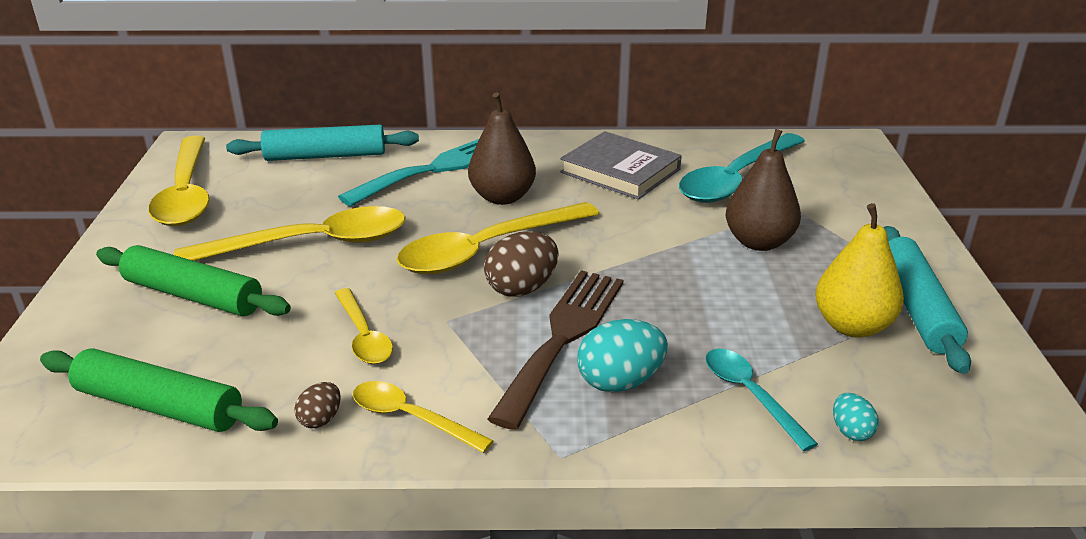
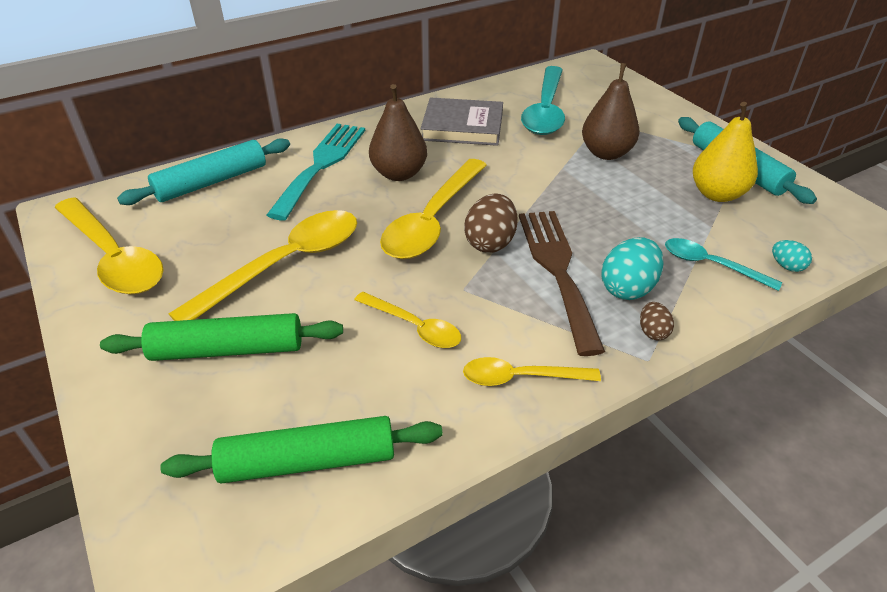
camera: 30 degrees left, 10 degrees up
(320, 419) = (456, 410): brown egg -> brown egg (652, 332)

